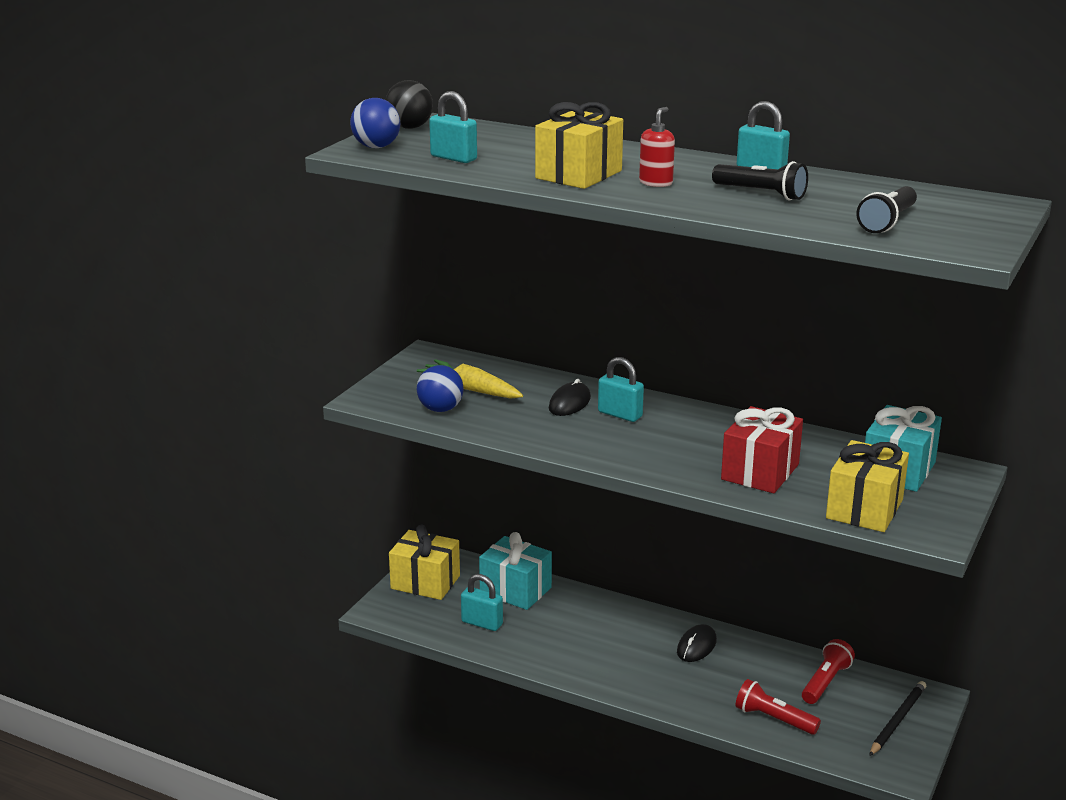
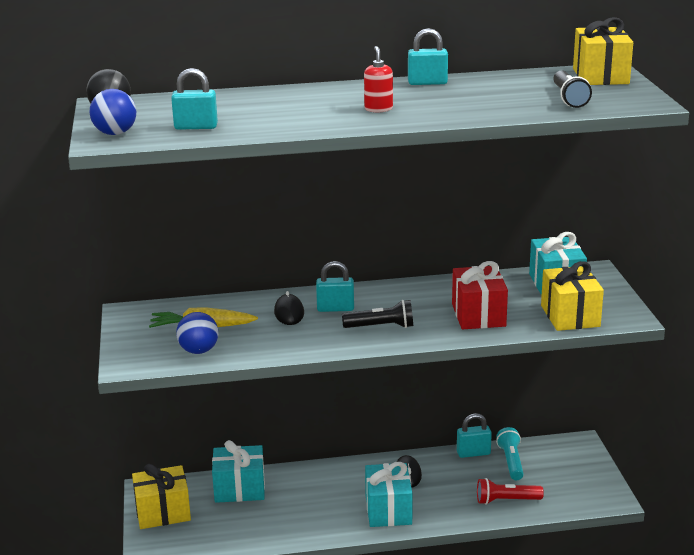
camera: 35 degrees left, 0 degrees up
(482, 623) = (241, 524): turquoise padlock -> turquoise padlock (473, 453)
(579, 174) = (314, 116): yellow gift -> yellow gift (600, 76)
(636, 673) = (388, 510): none -> turquoise gift
(761, 193) = (459, 99): black flashlight -> black flashlight (381, 327)
(825, 682) = (511, 461): red flashlight -> turquoise flashlight
(897, 720) = (576, 467): black pencil -> none

